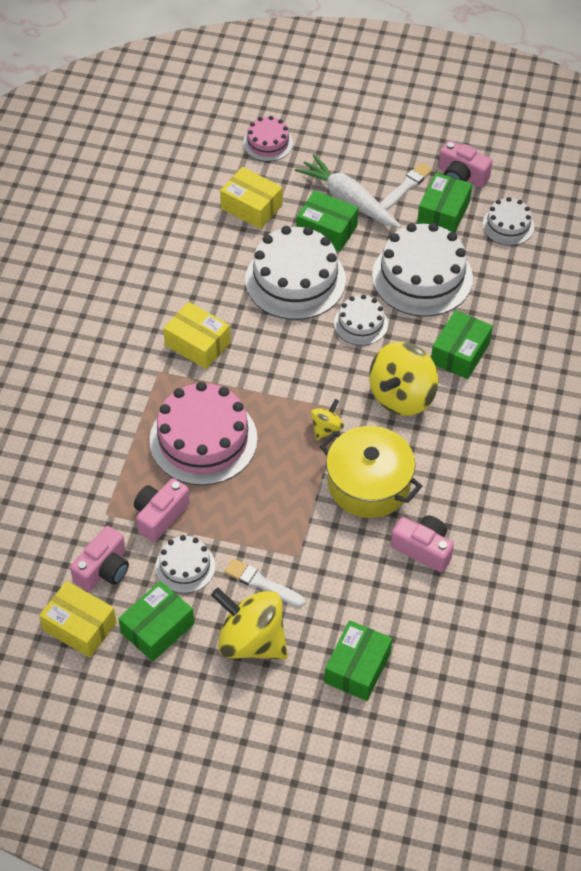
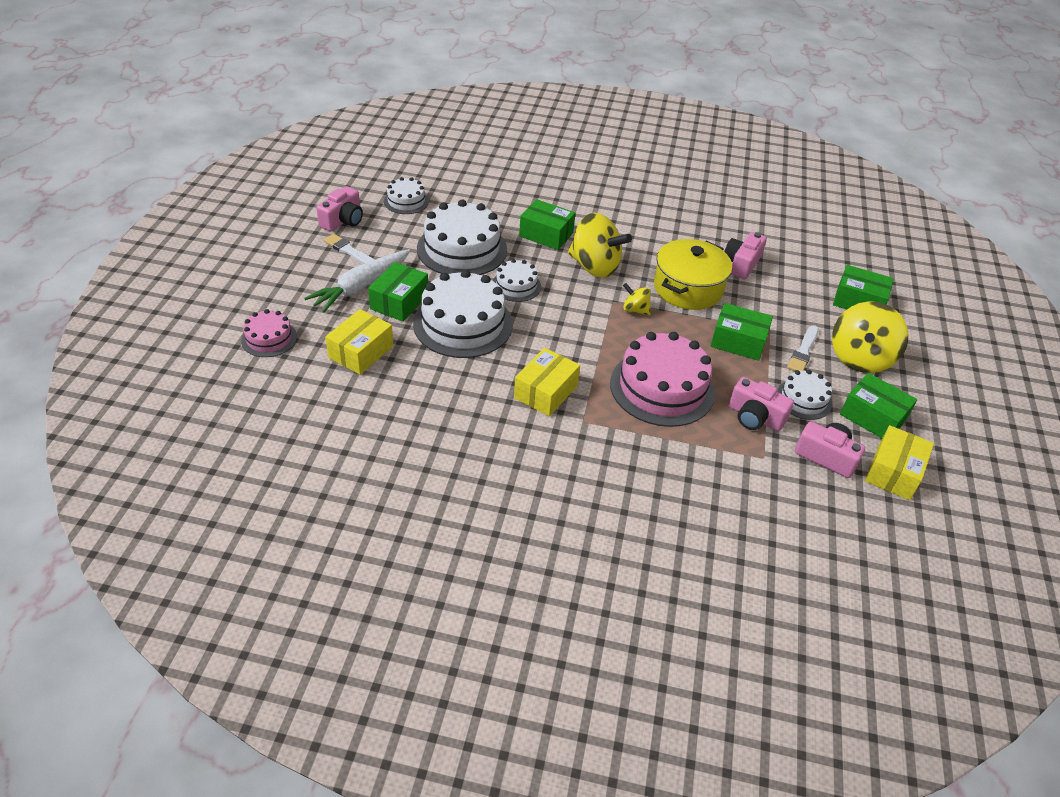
camera: 95 degrees left, 10 degrees down
(443, 213) = (387, 233): green box -> green box (738, 341)

